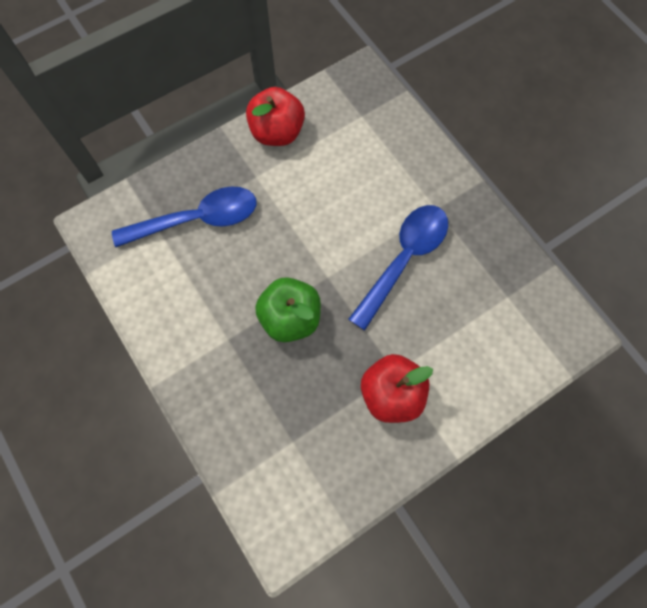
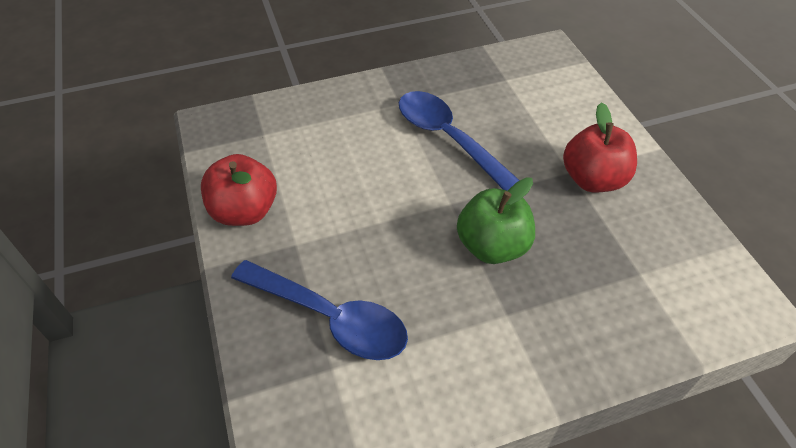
camera: 75 degrees left, 20 degrees down
(197, 219) = (331, 318): blue spoon -> blue spoon turned 120 degrees clockwise

